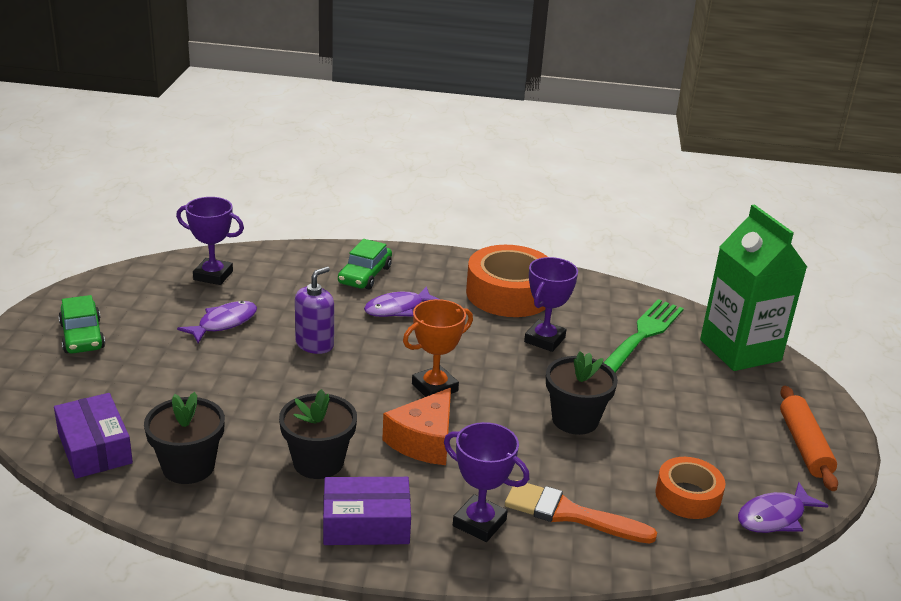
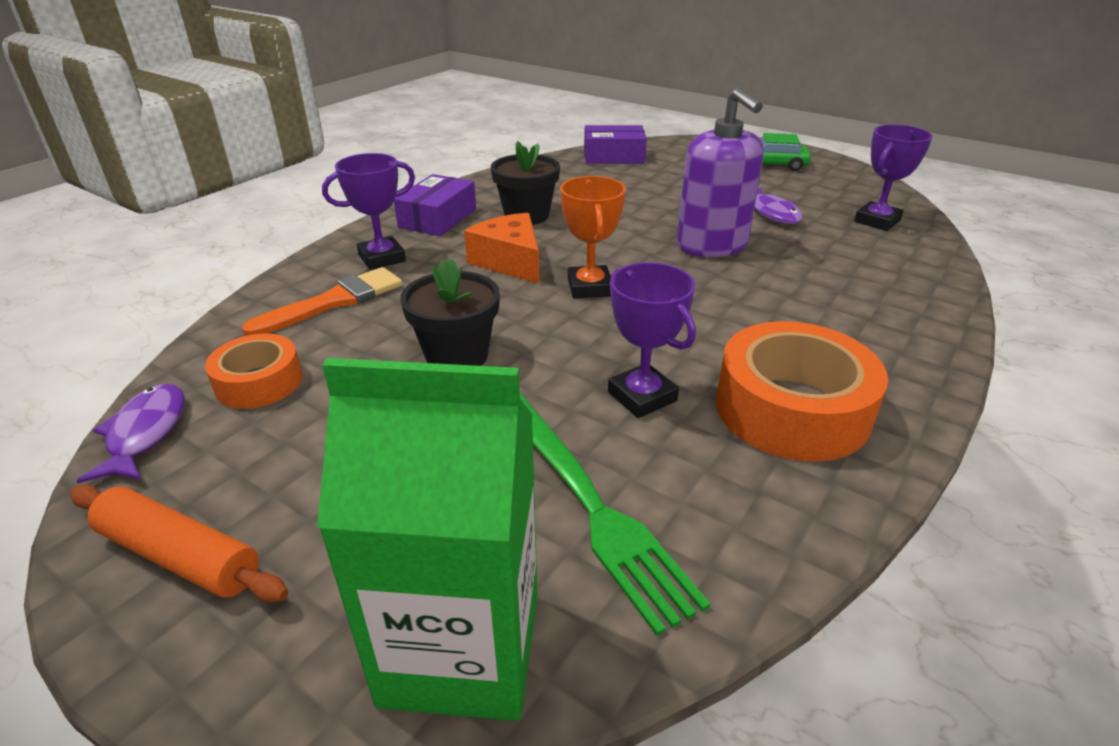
camera: 120 degrees right, 5 degrees up
(188, 467) = (565, 177): black flower pot -> none
(314, 344) = (712, 245): purple soap dispenser -> purple soap dispenser, size x1.62
(365, 275) = (870, 303): green car -> none
(398, 309) = (772, 306): purple fish -> none

